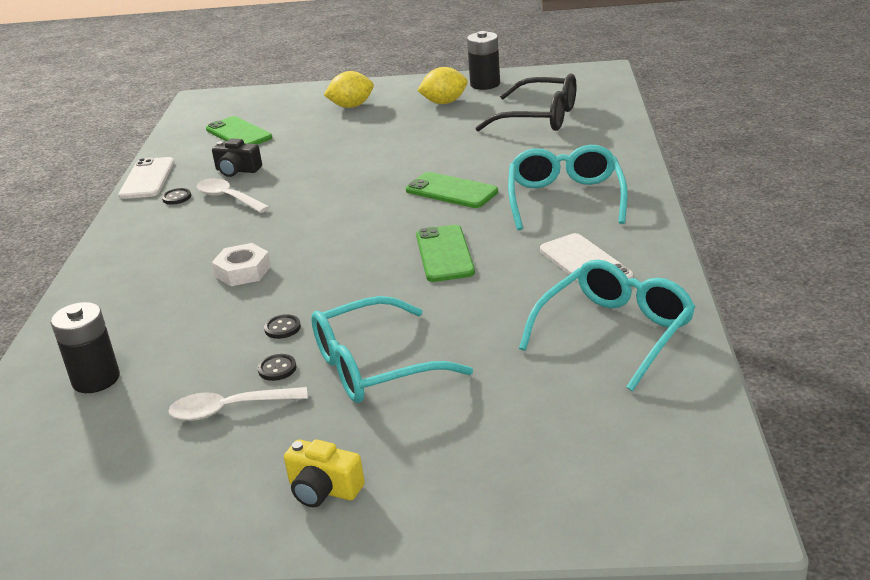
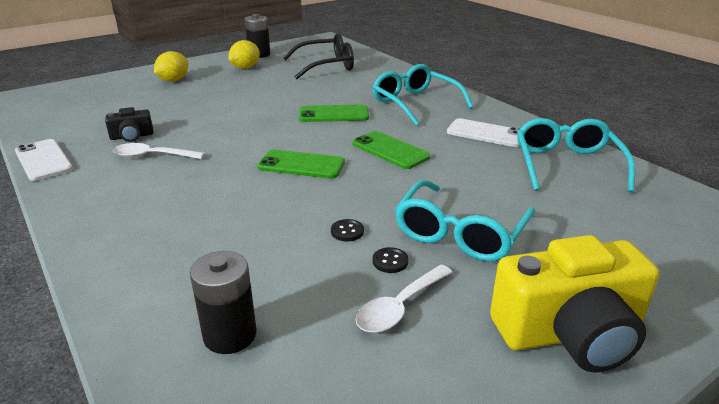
camera: 40 degrees left, 0 degrees up
(177, 197) = (98, 167): black button -> none
(238, 134) = (94, 112): green phone -> green phone (301, 165)
(243, 271) = (248, 202): white nut -> none
(323, 489) = (570, 333): yellow camera -> yellow camera, size x2.07

